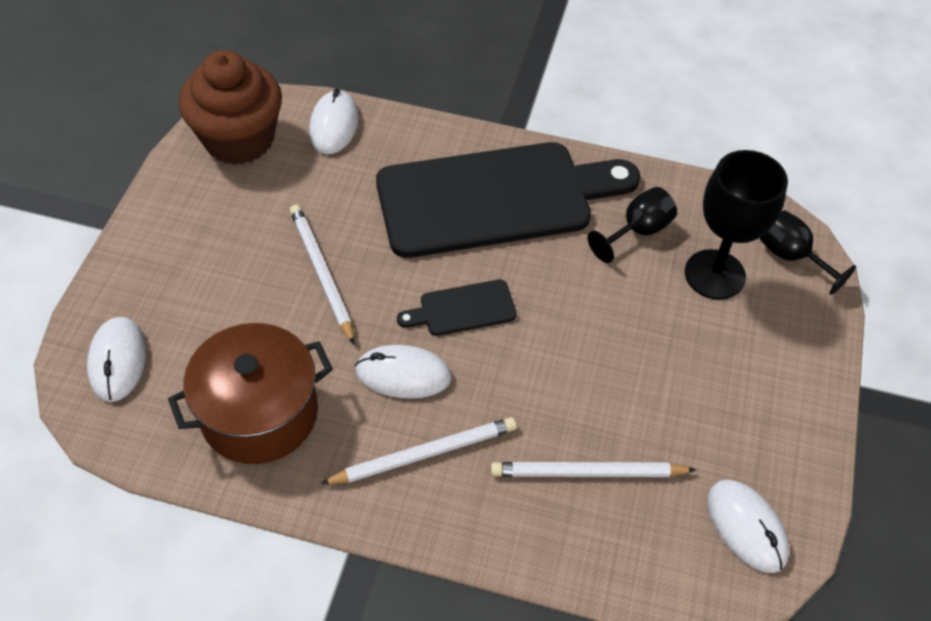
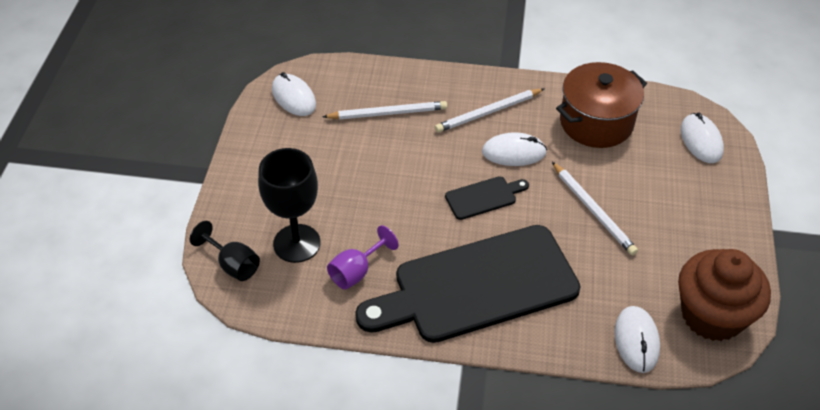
camera: 175 degrees right, 5 degrees down
(637, 231) = (356, 271): black goblet -> purple goblet

